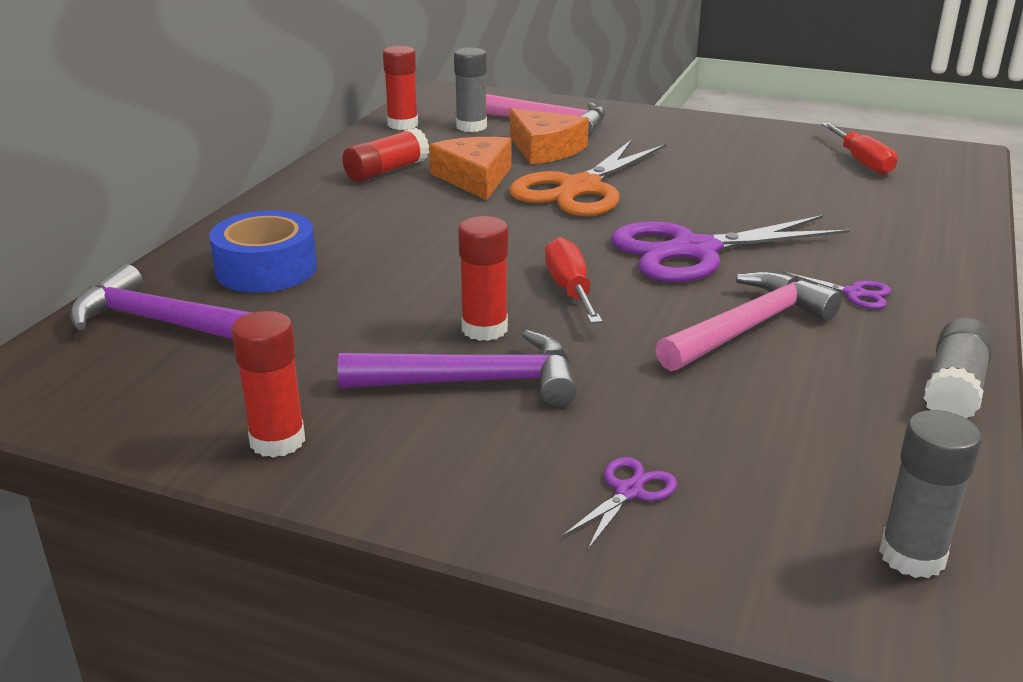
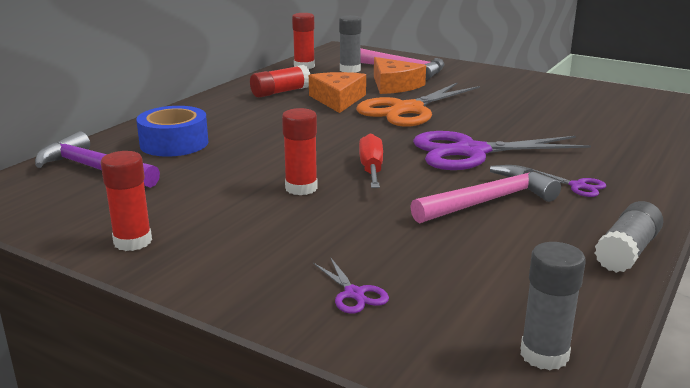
camera: 10 degrees right, 5 degrees down
(475, 382) = (280, 218): purple hammer -> none
(628, 492) = (354, 294): purple scissors -> purple scissors turned 105 degrees clockwise
(862, 162) = (622, 105): red screwdriver -> none

